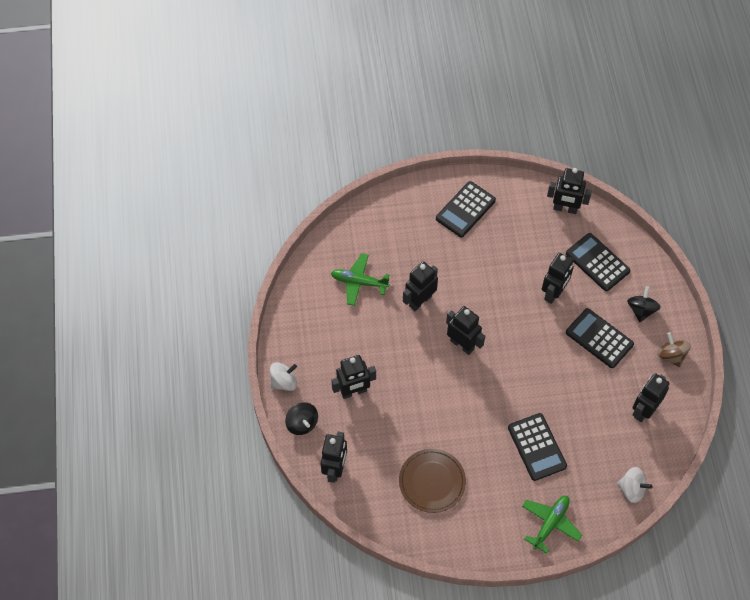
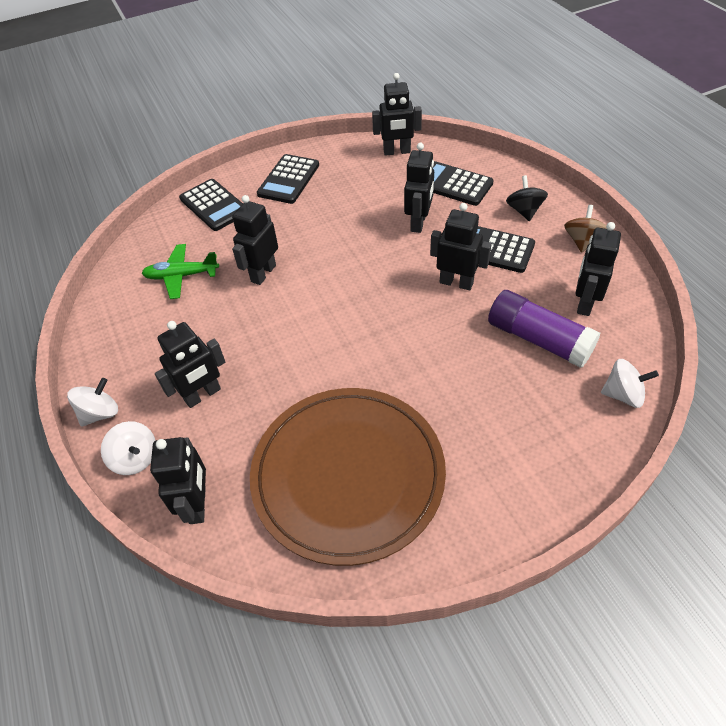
camera: 15 degrees left, 10 degrees down
(302, 423) = (136, 458): black spinning top -> white spinning top
(432, 482) = (348, 475): brown plate -> brown plate, size x1.88
(462, 344) = (331, 301): black robot -> black robot (456, 282)
(536, 447) = (474, 384): black calculator -> black calculator (214, 205)
(550, 523) = (539, 475): green plane -> none
(596, 428) = (538, 339): none -> purple glue stick
(671, 355) = (582, 241): brown spinning top -> brown spinning top turned 60 degrees clockwise

